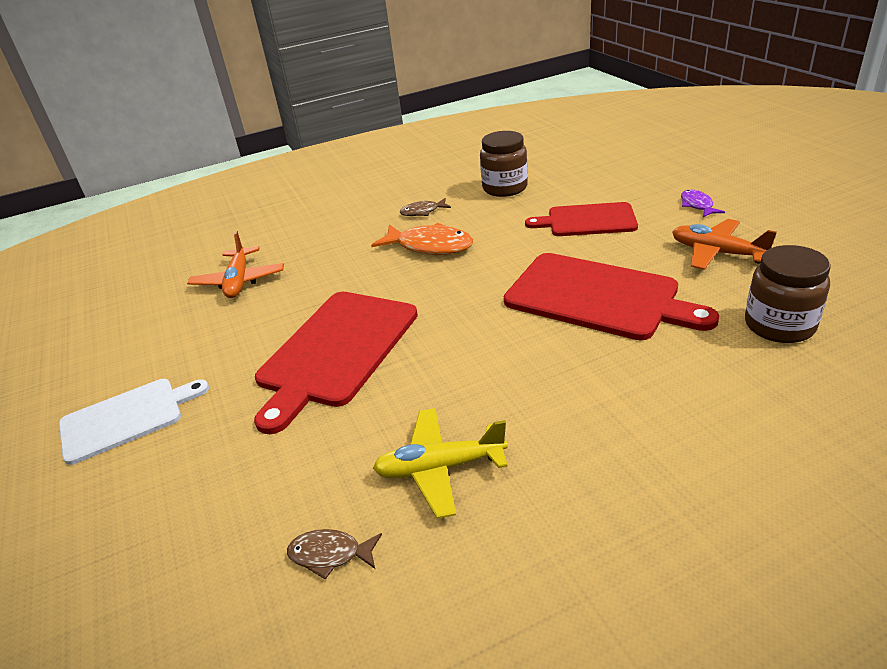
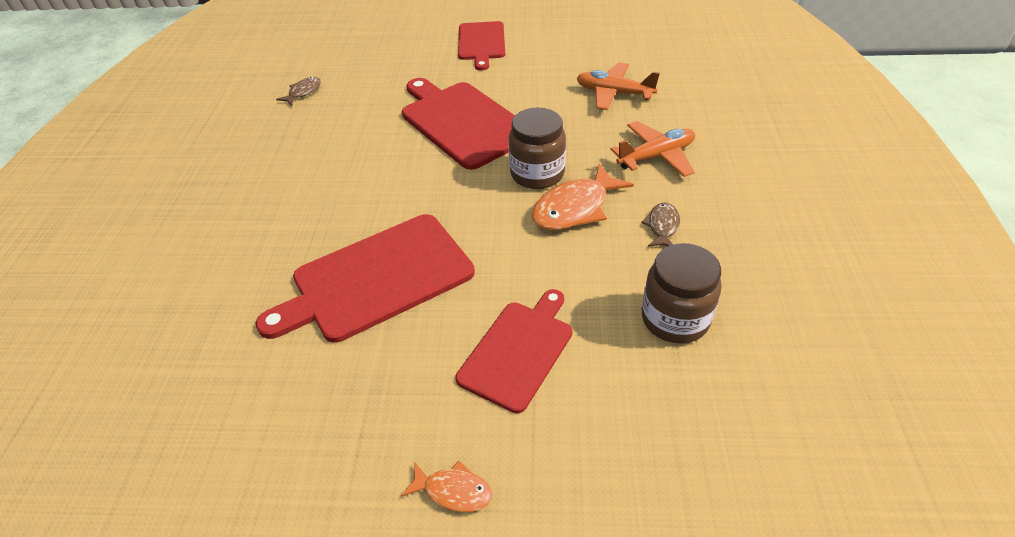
camera: 115 degrees right, 10 degrees up
(126, 418) = (481, 43): white cutting board -> red cutting board
(440, 468) = (309, 136): yellow plane -> none
(697, 205) = (453, 491): purple fish -> orange fish
(717, 253) = (343, 420): orange plane -> orange plane (656, 156)
(779, 325) = (209, 373): brown jar -> brown jar (537, 174)

